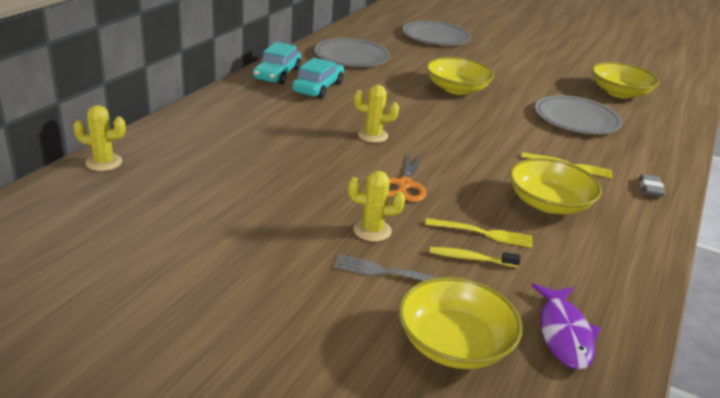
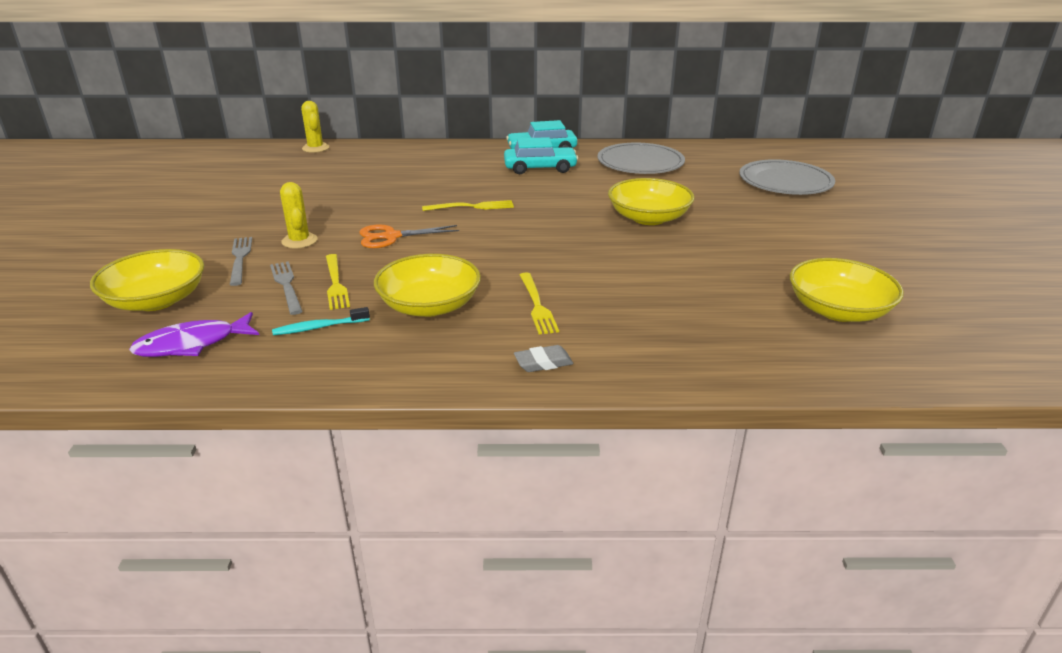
camera: 65 degrees right, 0 degrees up
(373, 135) = (472, 207): yellow cactus -> yellow fork
(470, 258) = (286, 285): yellow toothbrush -> grey fork
(562, 260) = (319, 327): none -> turquoise toothbrush
(576, 119) = (684, 292): grey plate -> none

